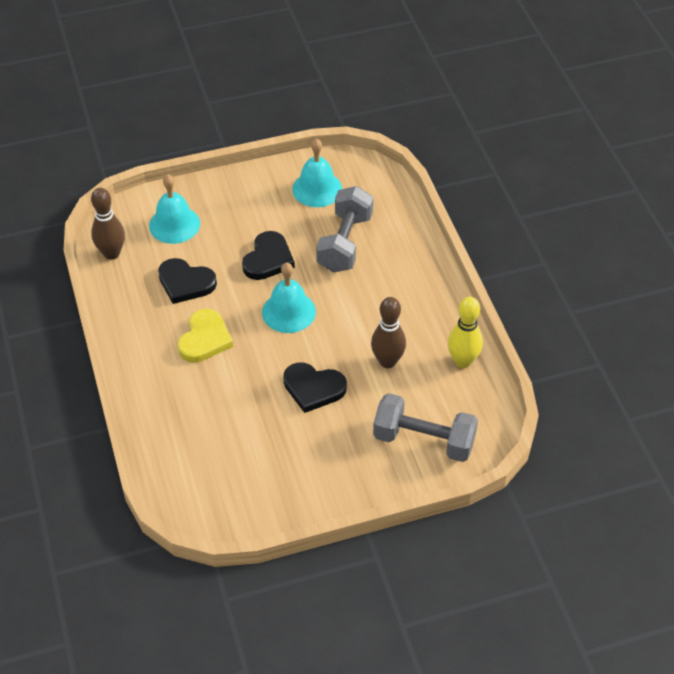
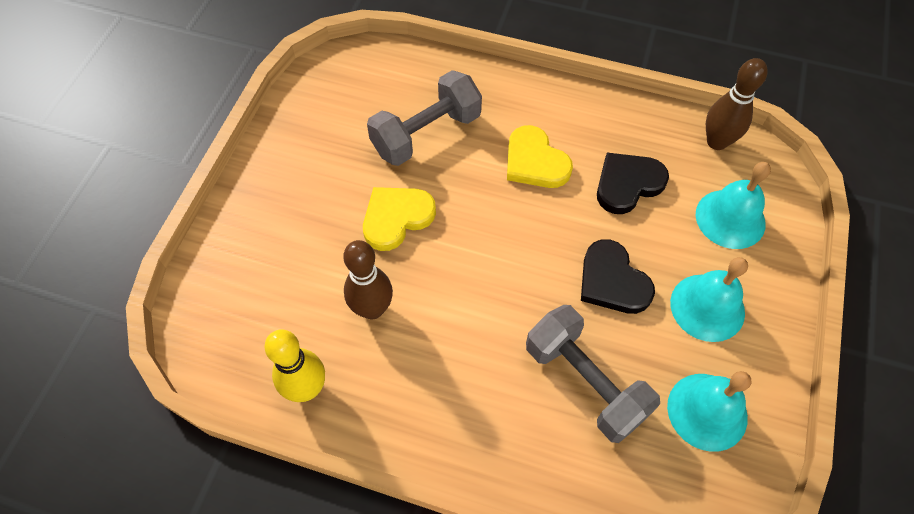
camera: 125 degrees right, 10 degrees up
(288, 311) = (516, 255): turquoise bell -> turquoise bell (707, 307)
(313, 388) = (396, 218): black heart -> yellow heart
(424, 440) = (249, 276): grey dumbbell -> grey dumbbell (426, 134)

